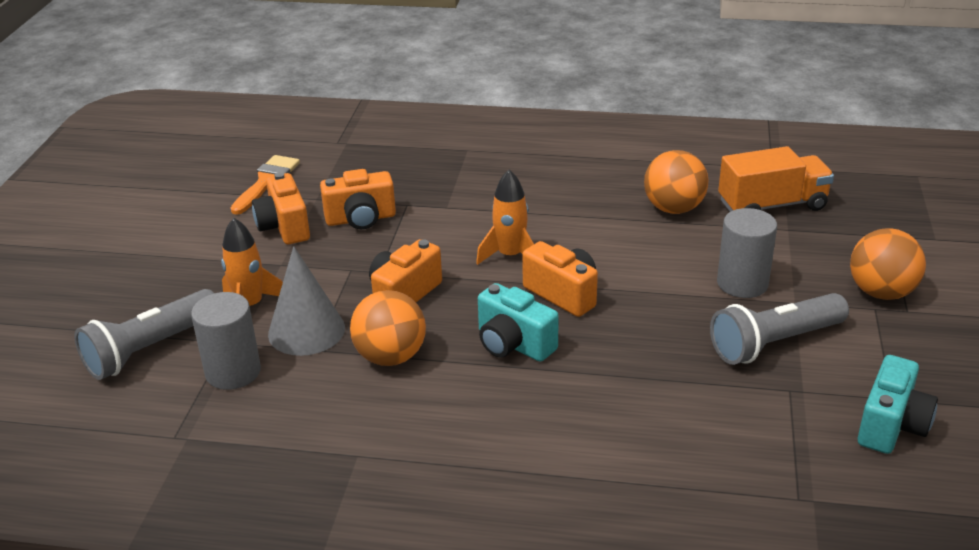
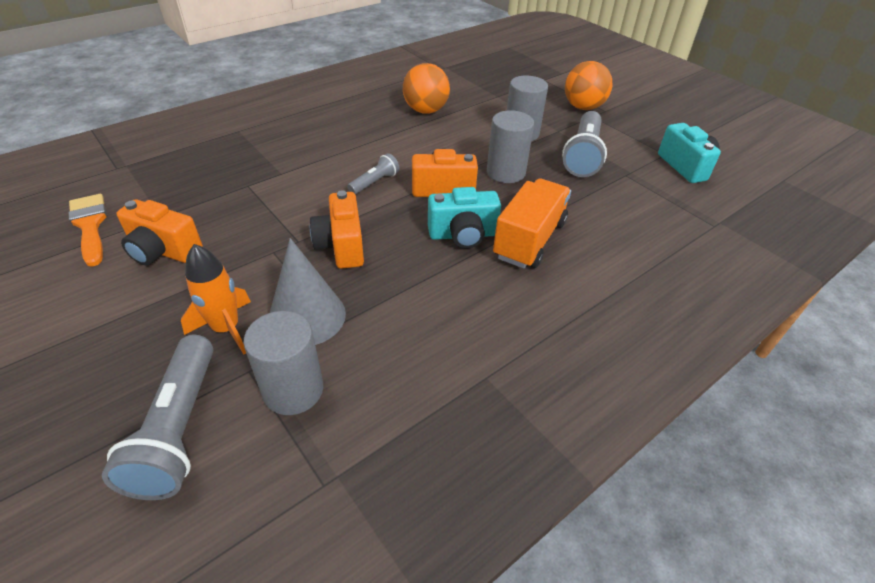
camera: 50 degrees left, 10 degrees up
(361, 219) = (225, 212): orange camera -> none
(390, 357) = (400, 293): orange ball -> none
(510, 256) = (375, 182): orange rocket -> grey flashlight
(652, 313) = (506, 172): none -> grey cylinder
(772, 205) = (471, 87): orange truck -> orange truck (529, 240)

